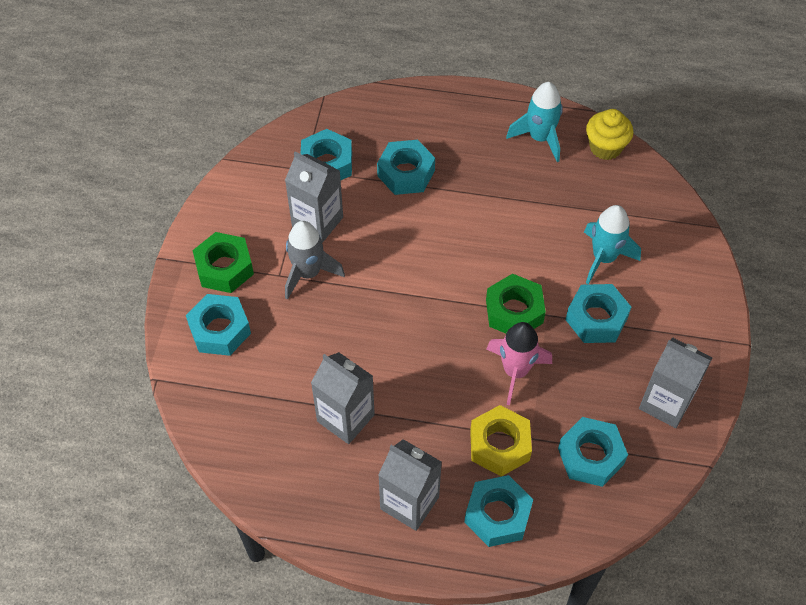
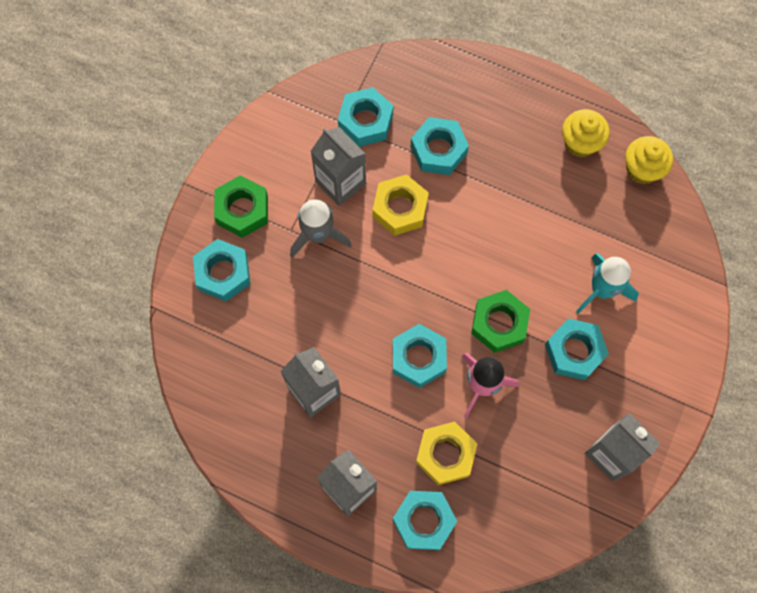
camera: 15 degrees right, 15 degrees up
(383, 231) = (400, 208): none -> yellow nut
(540, 138) = (580, 143): turquoise rocket -> yellow cupcake
(590, 456) = (525, 487): turquoise nut -> turquoise nut (418, 358)

